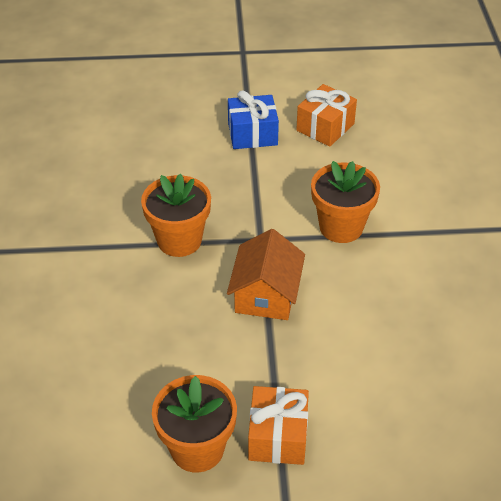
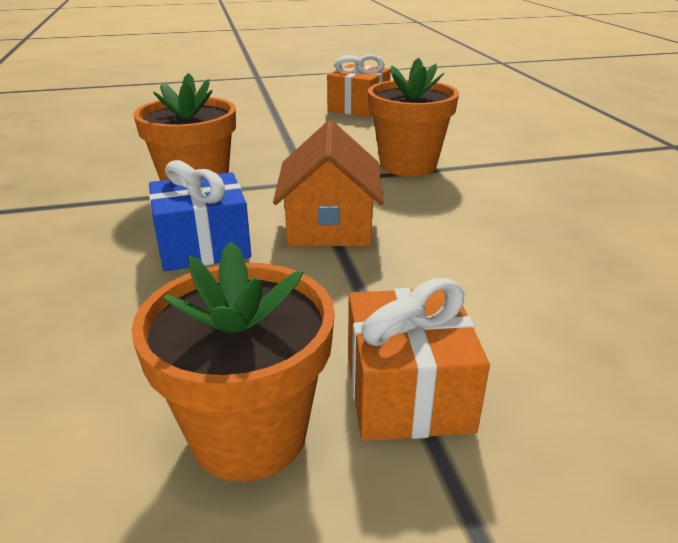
camera: 10 degrees left, 15 degrees down
(252, 134) = (278, 115): blue gift -> blue gift (203, 246)

